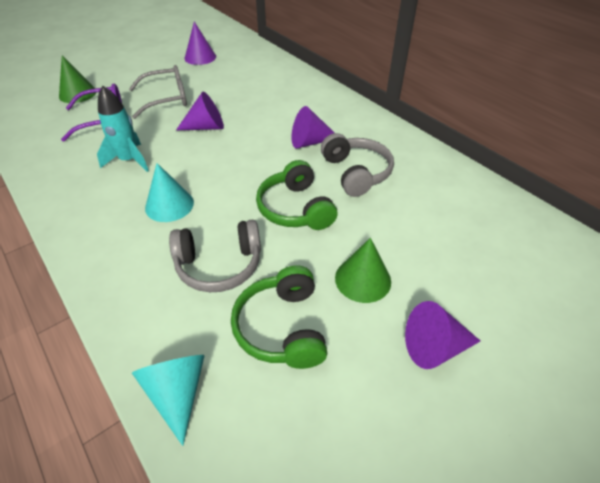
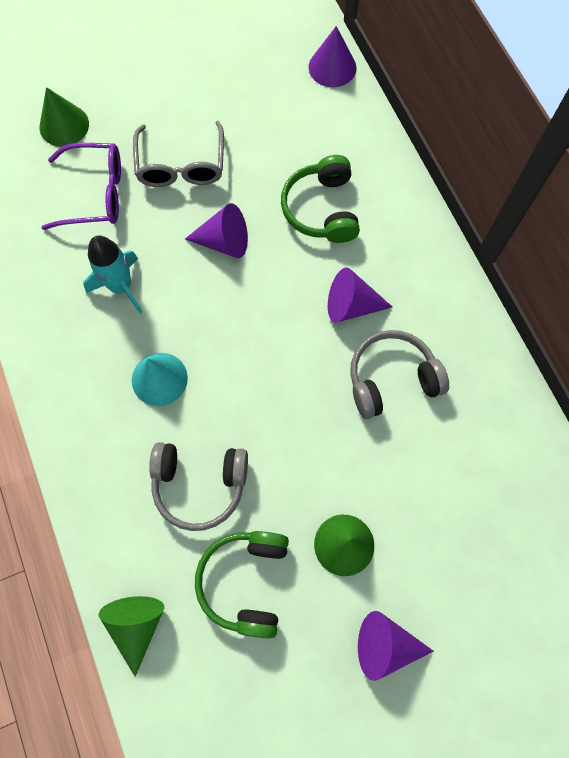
camera: 15 degrees right, 25 degrees up
(167, 99) = (181, 165): grey glasses -> grey glasses turned 90 degrees clockwise
(177, 393) = (137, 625): turquoise cone -> green cone
(200, 57) = (243, 68): purple cone -> purple cone (332, 67)
(295, 208) = (301, 422): green headphones -> green headphones (321, 209)
(356, 173) = (391, 379): grey headphones -> grey headphones turned 105 degrees counterclockwise

